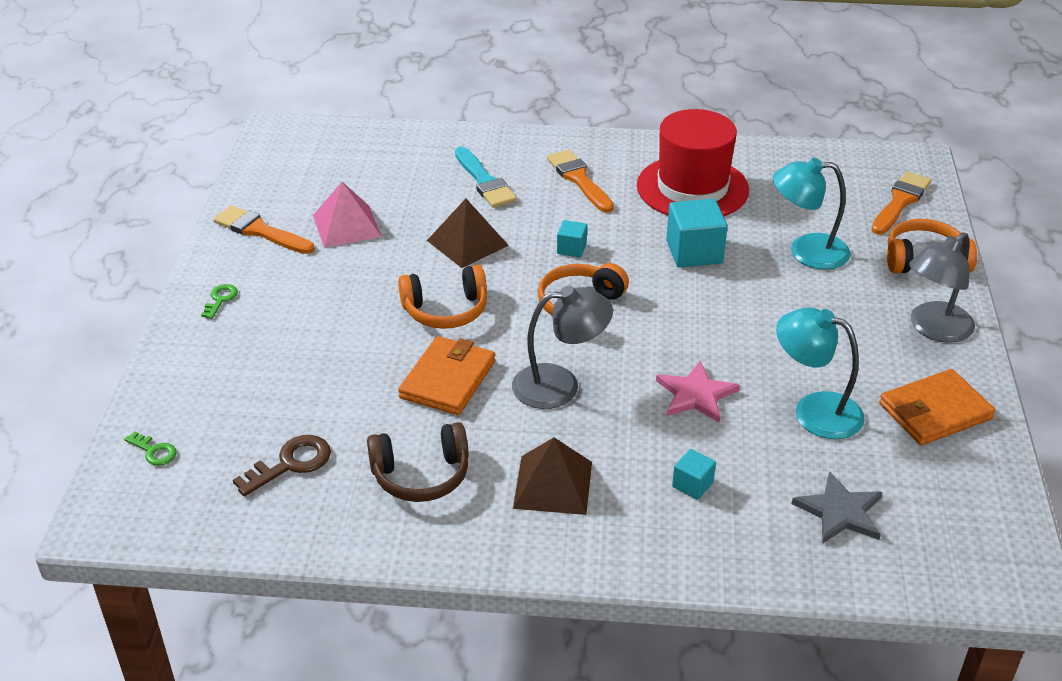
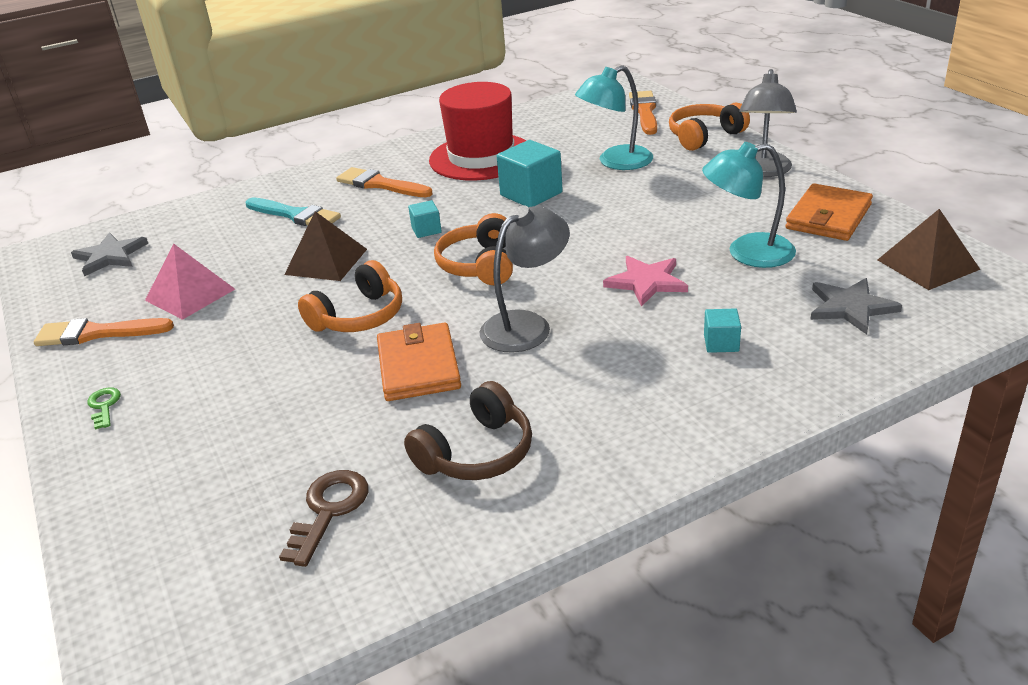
camera: 30 degrees left, 5 degrees down
(154, 451) = (151, 579): green key -> none
(320, 158) = (110, 256): none -> grey star
(553, 485) = (607, 400): brown pyramid -> brown pyramid (928, 264)

